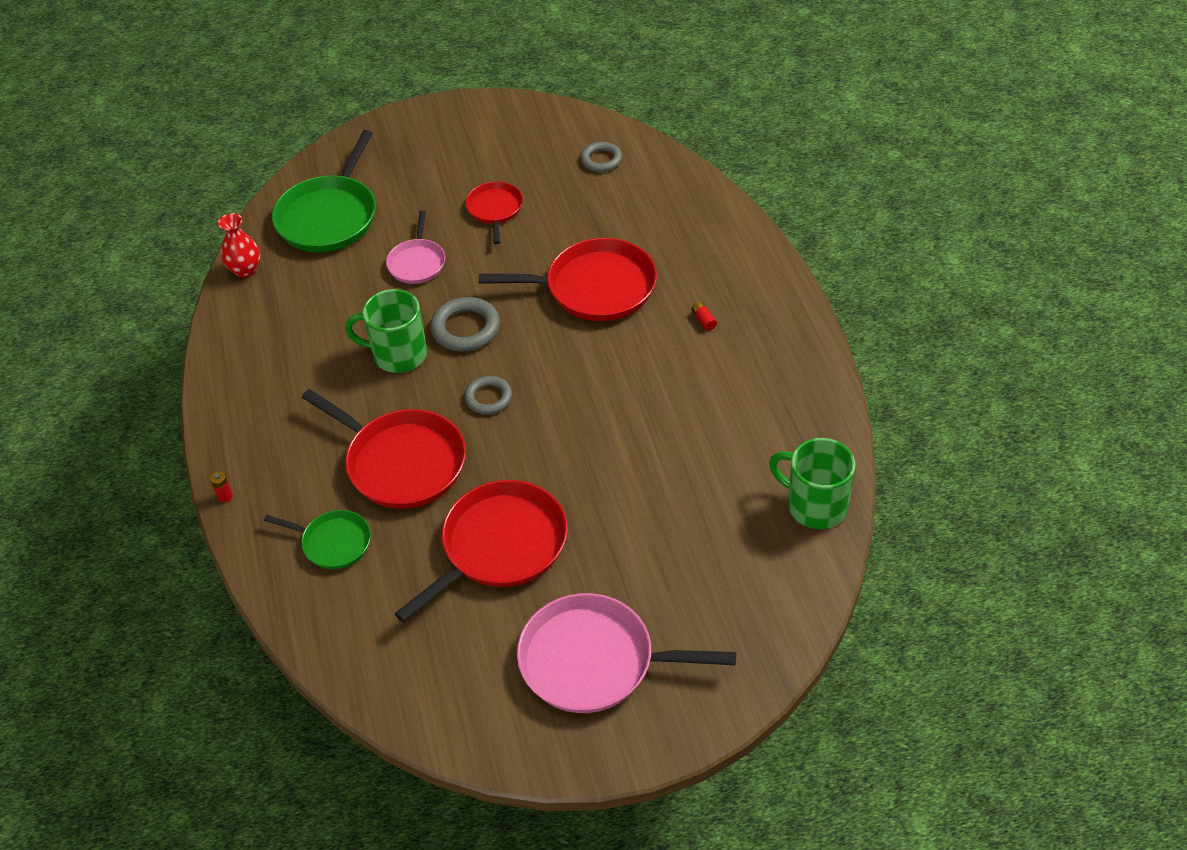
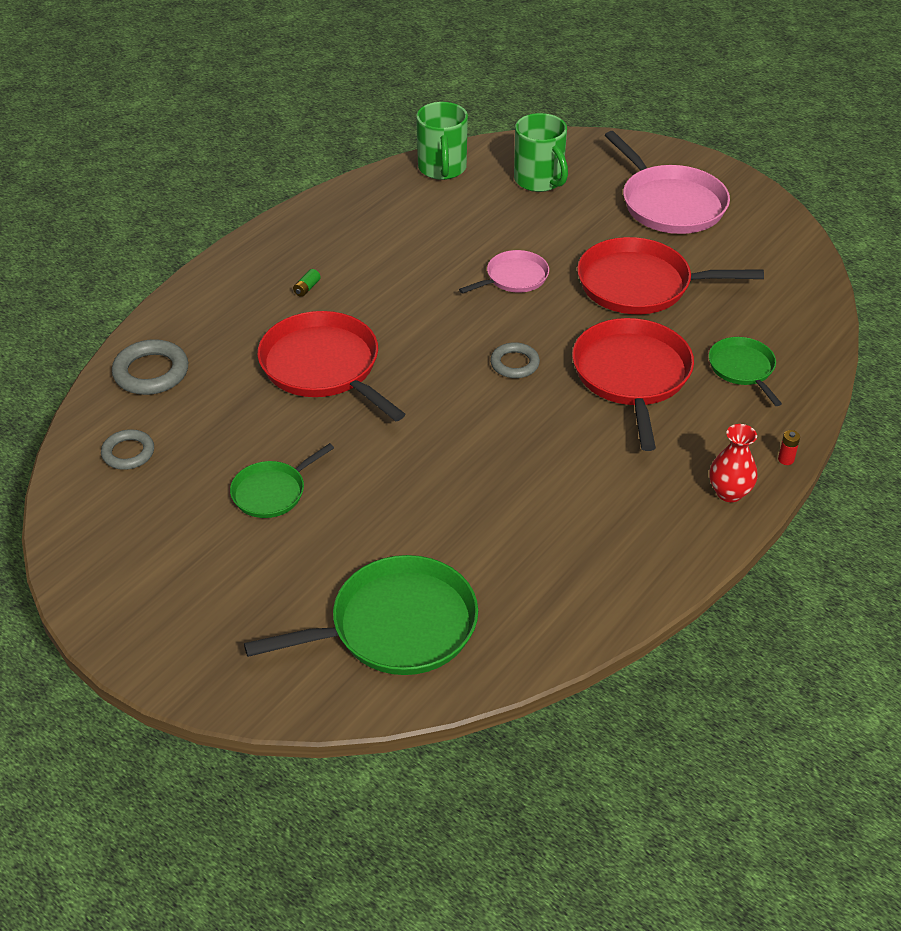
camera: 130 degrees left, 5 degrees down
(245, 270) = (540, 644): red vase -> red vase (729, 492)
(398, 354) = (527, 447): green mug -> green mug (539, 180)
(417, 262) = (400, 506): pink pan -> pink pan (514, 277)
(466, 328) = (452, 421): grey ring -> grey ring (151, 372)
(495, 210) = (272, 492): red pan -> green pan
(703, 320) = (307, 288): red battery -> green battery

